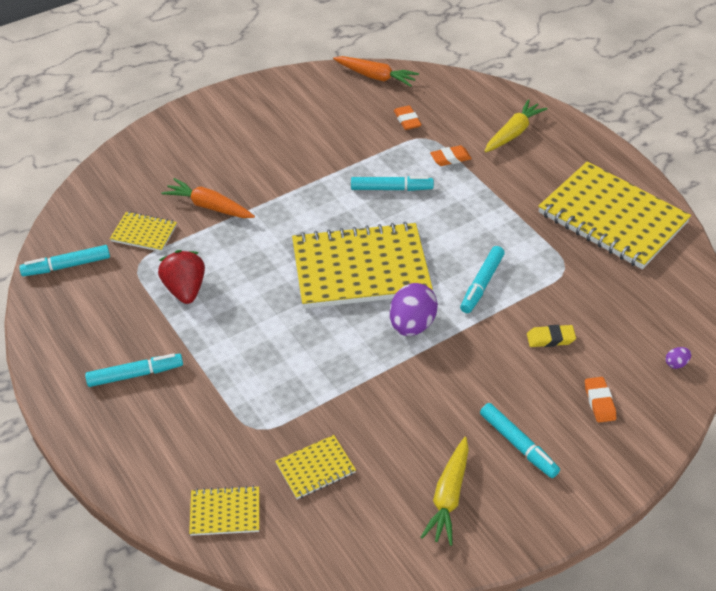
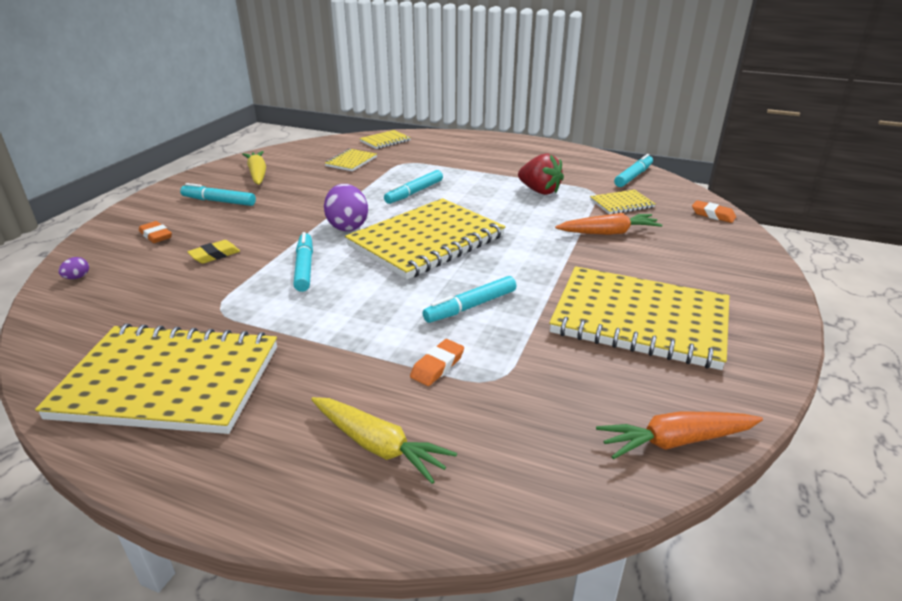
camera: 145 degrees right, 15 degrees down
(135, 374) = (505, 158): turquoise marker -> turquoise marker (414, 192)
(302, 132) = (639, 320): none -> yellow notebook
(407, 120) = (546, 391): orange eraser -> orange eraser (713, 215)
(513, 133) = (378, 446): yellow carrot -> yellow carrot turned 60 degrees counterclockwise

